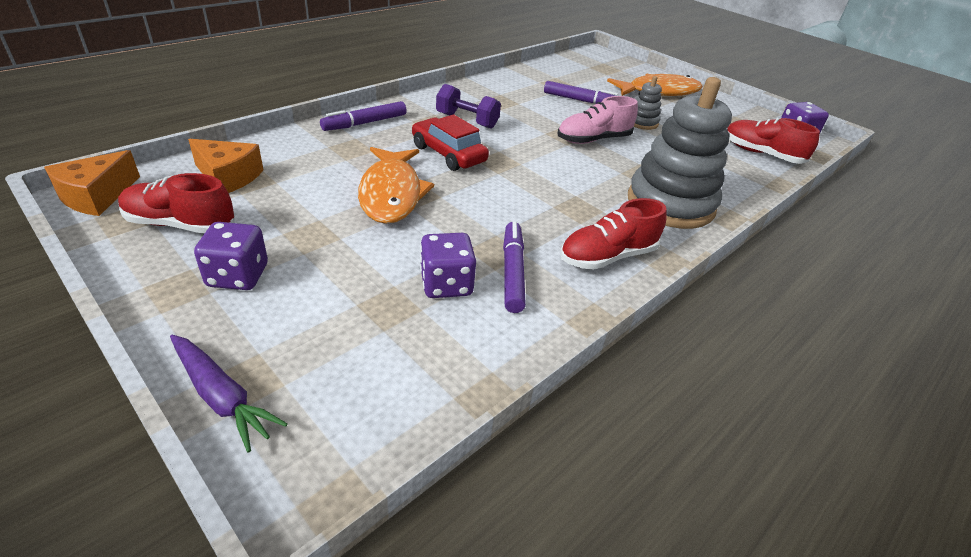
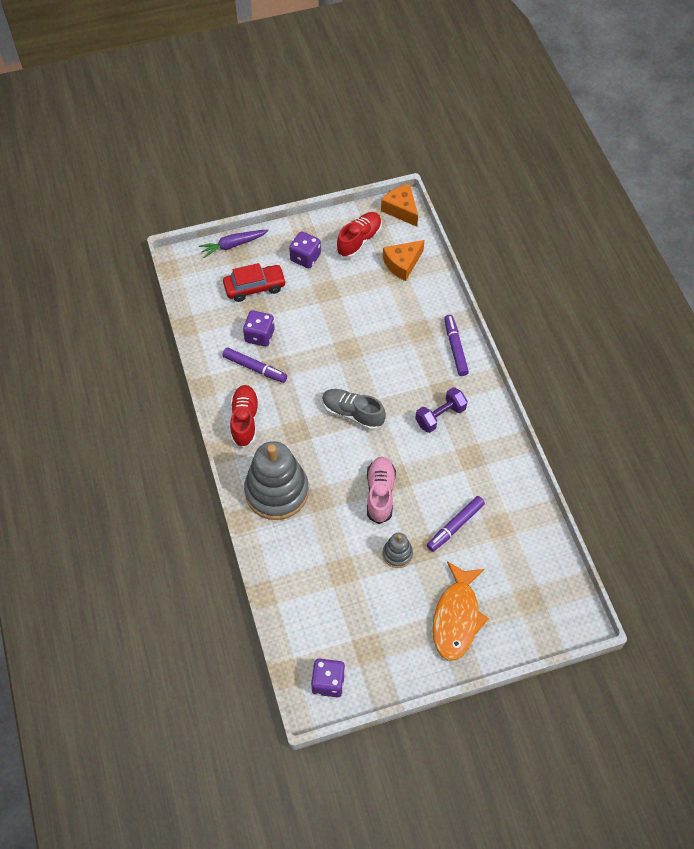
camera: 120 degrees right, 20 degrees up
(391, 194) = (353, 337): orange fish -> none
(448, 154) = (391, 384): red car -> red car (255, 287)
(513, 172) = (352, 413): none -> grey shoe
(761, 154) = (311, 619): red shoe -> none

